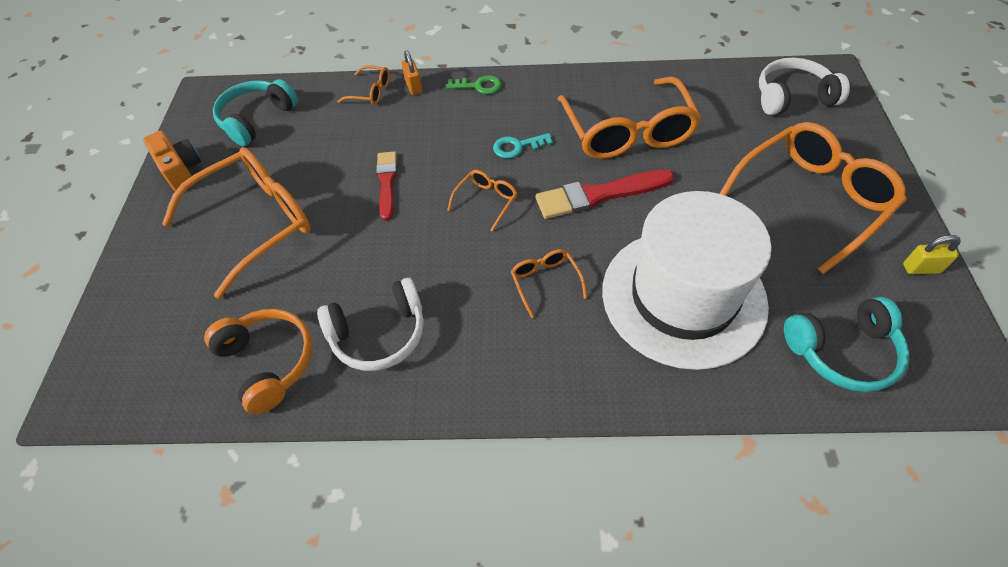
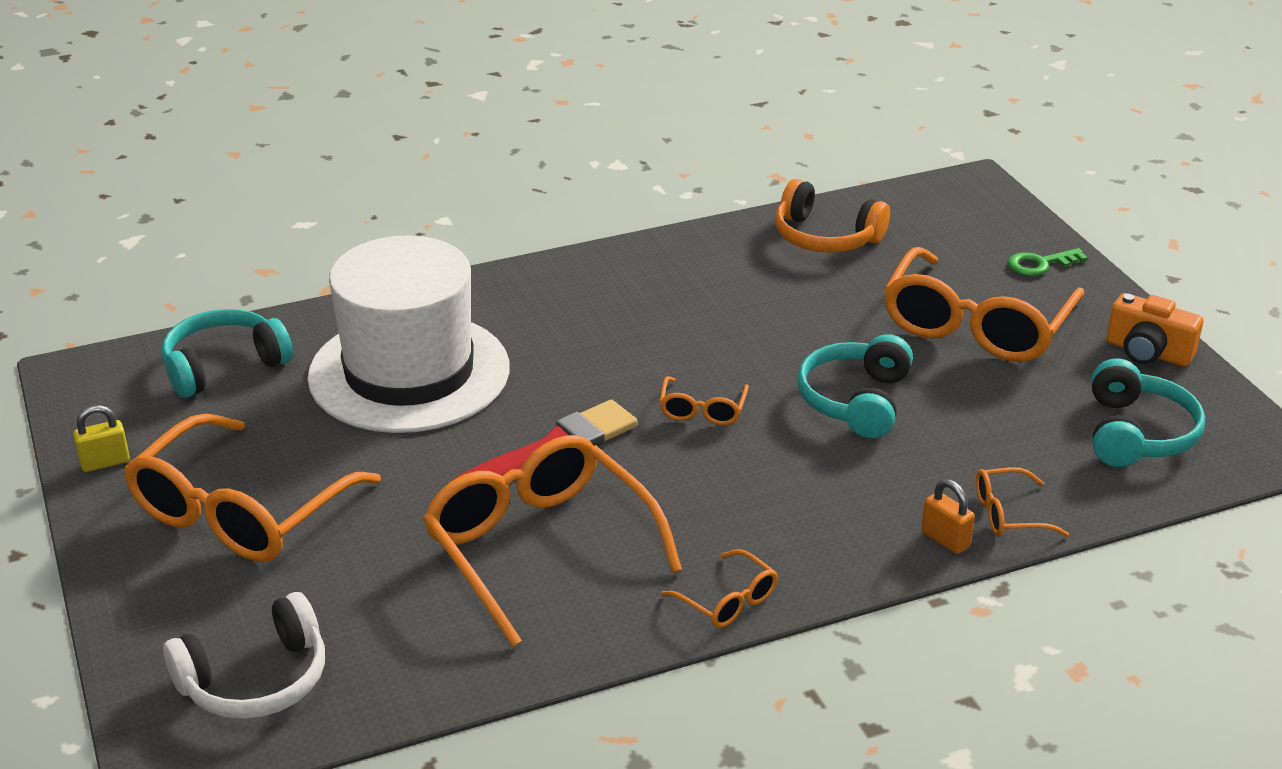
camera: 155 degrees right, 20 degrees down
(379, 334) = (733, 276): white headphones -> none
(387, 182) = (855, 401): red brush -> turquoise headphones
(479, 86) = (835, 567): green key -> green key (1040, 264)
(517, 147) = (703, 486): turquoise key -> none
(545, 282) = (578, 351): orange glasses -> orange glasses (728, 601)

